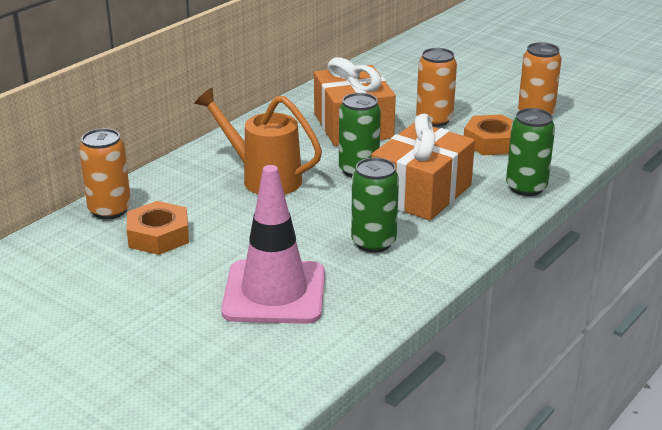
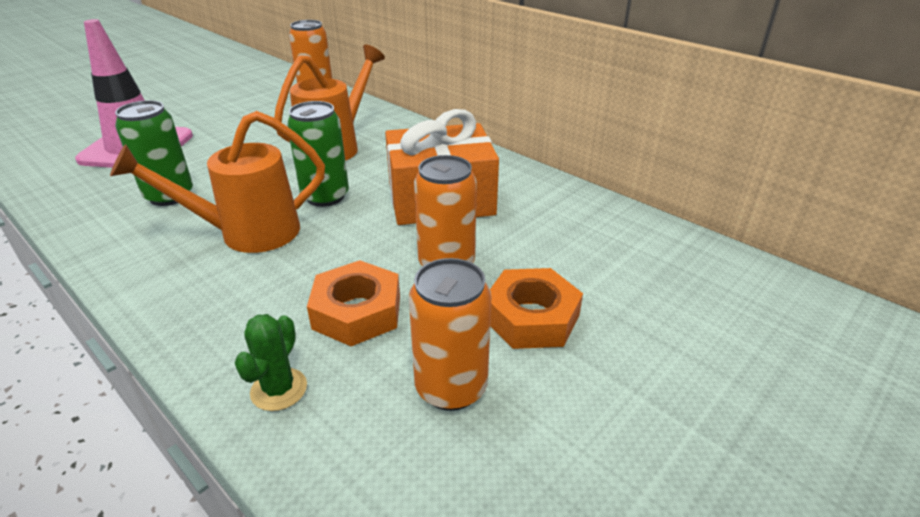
camera: 95 degrees right, 5 degrees up
(158, 236) = (264, 108): orange nut -> orange nut (531, 317)
(421, 193) = (248, 233): orange gift -> orange watering can
(526, 187) = (201, 326): green can -> none
(560, 155) = (279, 389): none -> green cactus

